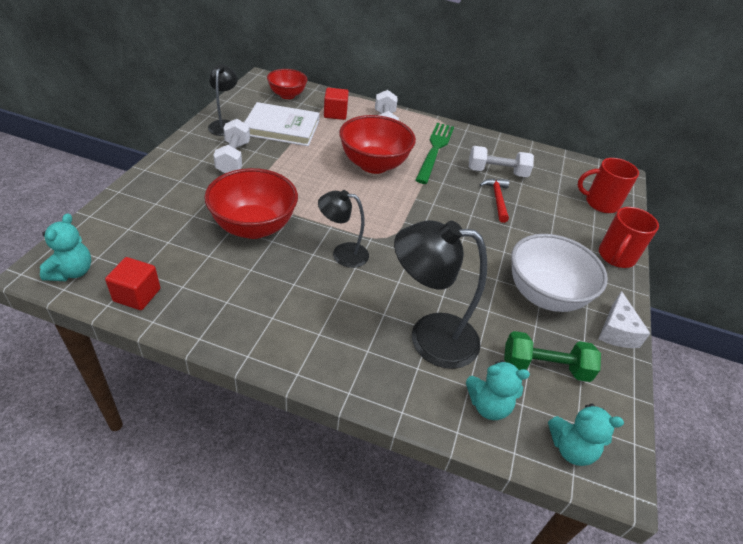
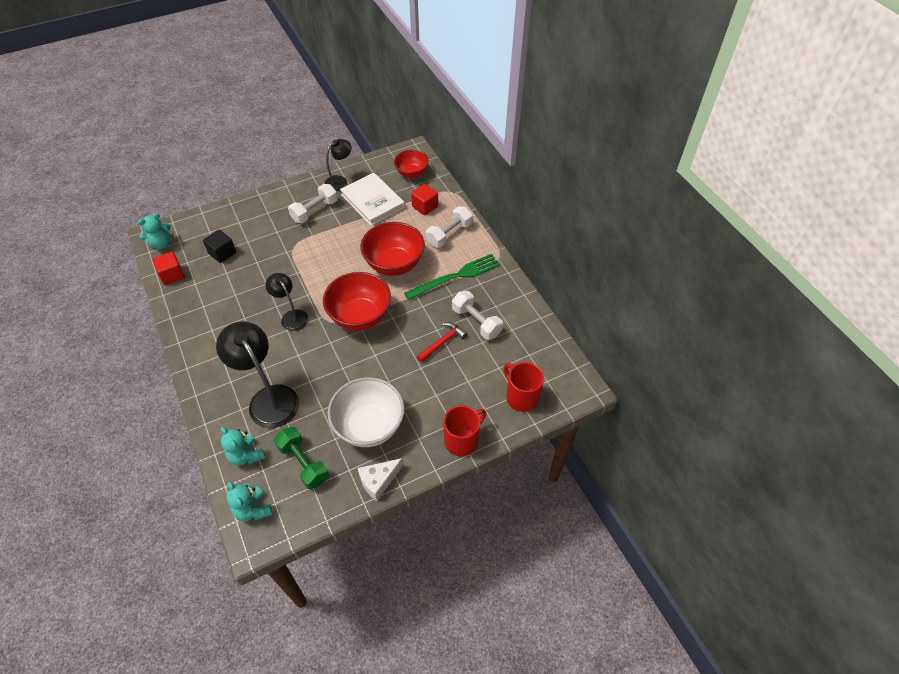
camera: 50 degrees right, 10 degrees up
(177, 240) = (222, 253): none -> black cube
(254, 227) = (268, 268): red bowl -> red bowl (360, 316)
(616, 257) = (462, 440): red mug -> red mug turned 150 degrees clockwise

